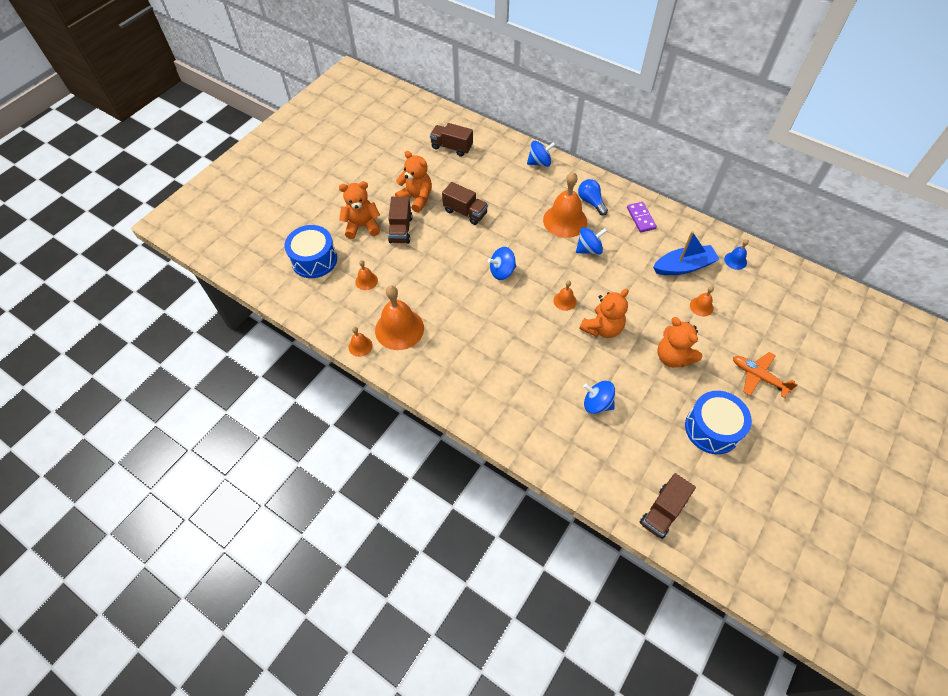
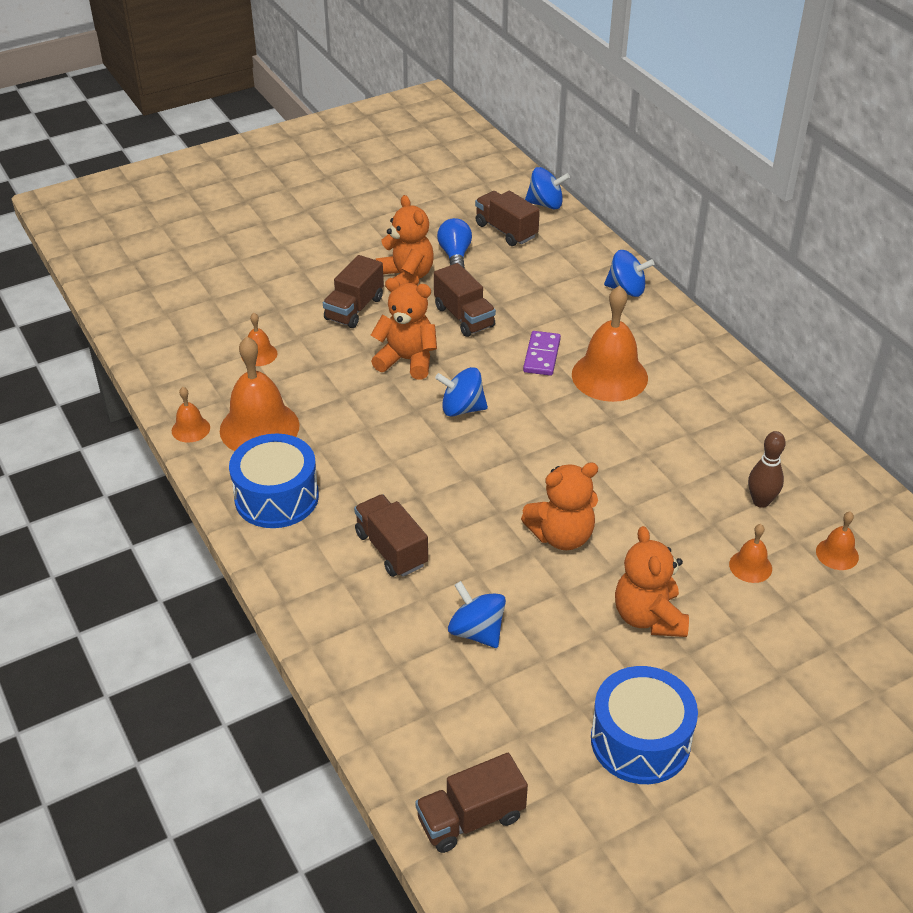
camera: 25 degrees right, 15 degrees down
(314, 260) = (209, 306): blue drum -> blue drum (276, 497)
(362, 226) = (304, 287): orange teddy bear -> orange teddy bear (407, 360)
(522, 374) = (391, 549): none -> brown truck
(565, 301) = (529, 479): orange bell -> orange bell (837, 554)
(589, 249) = (619, 425): blue spinning top -> blue spinning top (545, 204)
(591, 202) = (670, 365): blue light bulb -> blue light bulb (455, 255)
(641, 218) = (737, 412): purple domino -> purple domino (541, 355)
(683, 266) = (761, 501): blue boat -> brown bowling pin
(735, 260) = (860, 524): blue bell -> none
(758, 376) = (777, 700): orange plane -> none

